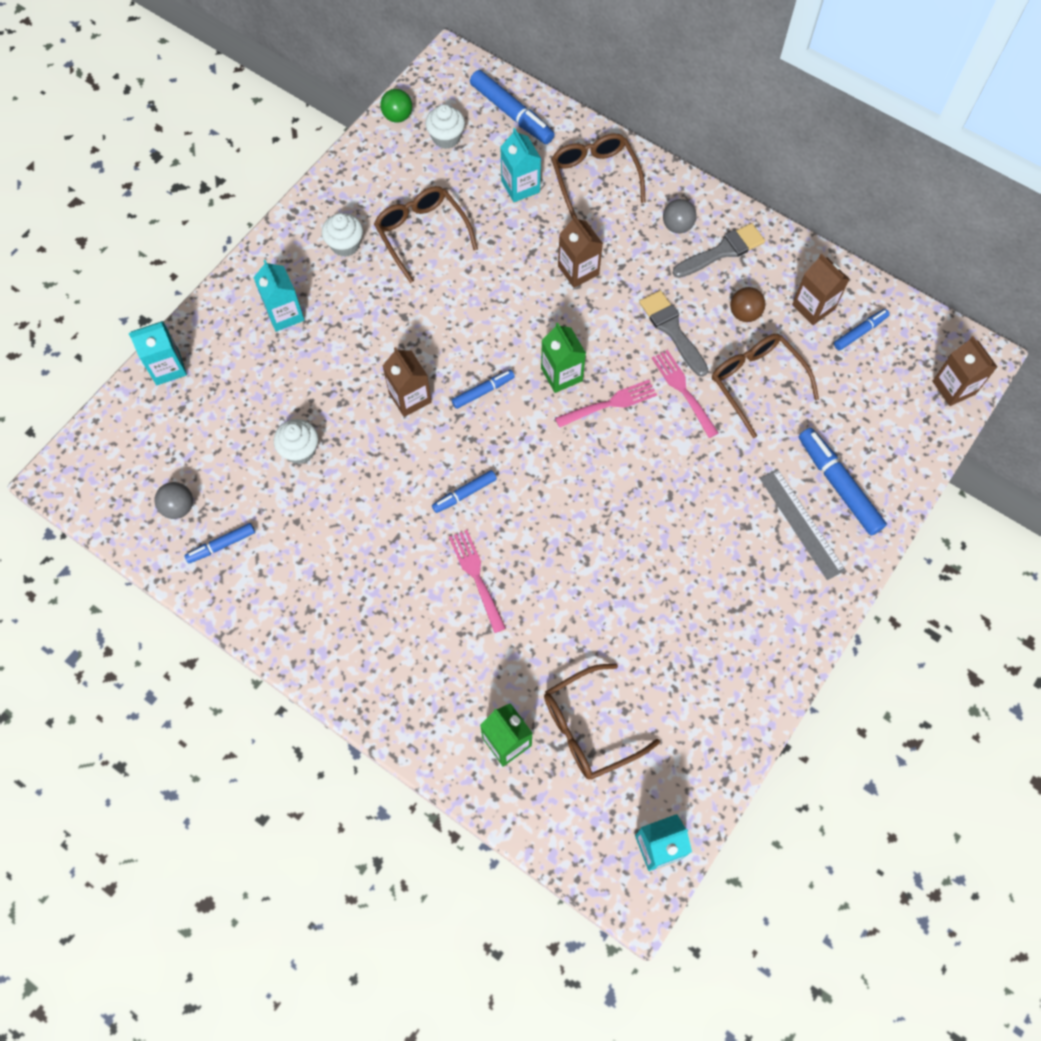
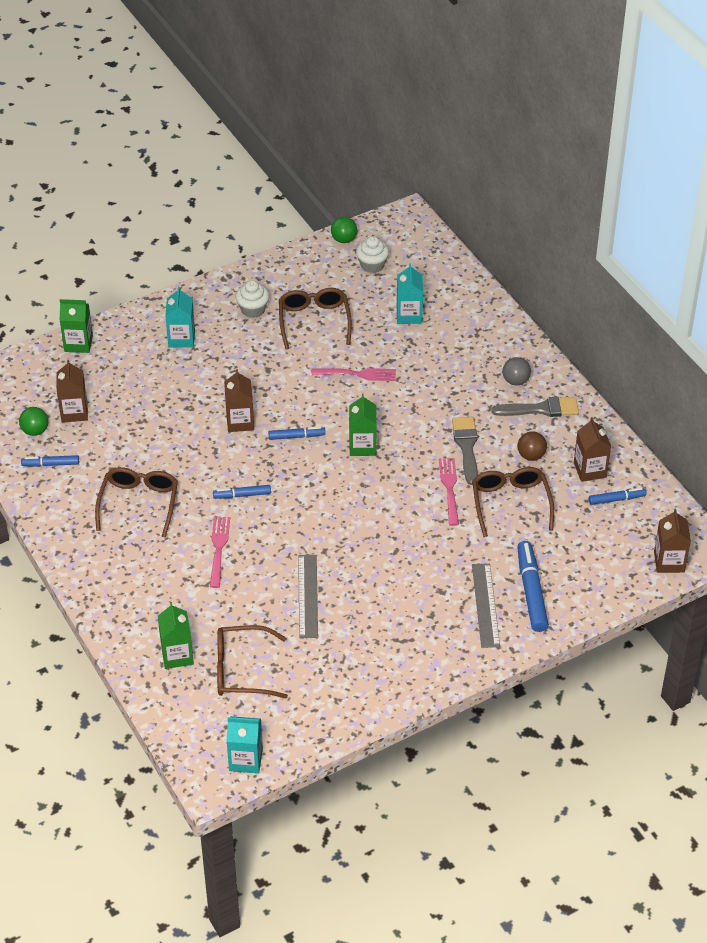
camera: 25 degrees right, 20 degrees down
(167, 367) = (78, 343): turquoise carton -> green carton
(179, 507) = (35, 431): grey ball -> green ball
(300, 450) = (141, 426): white cupcake -> none
(511, 114) = (433, 265): blue marker -> none
(578, 270) = (418, 384): brown carton -> brown carton (74, 412)
(594, 178) = (471, 328): brown glasses -> brown glasses (139, 504)
(608, 596) = (308, 596): none -> grey ruler
(609, 404) = (386, 477): pink fork -> pink fork (357, 374)

